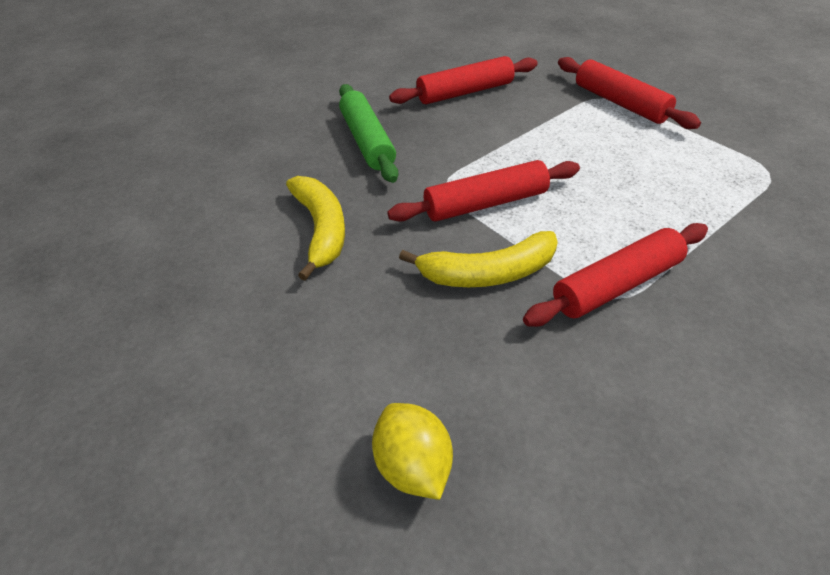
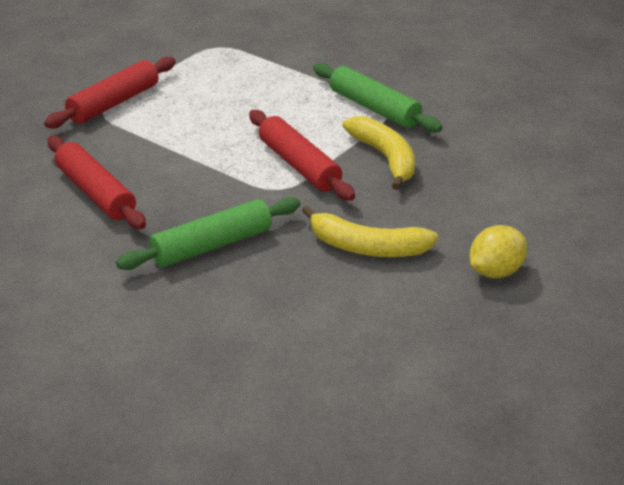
camera: 105 degrees left, 10 degrees down
(321, 229) = (367, 247): yellow banana -> yellow banana turned 135 degrees counterclockwise
(413, 466) = (559, 171): yellow lemon -> yellow lemon (495, 272)
(616, 285) = (374, 108): red rolling pin -> green rolling pin

